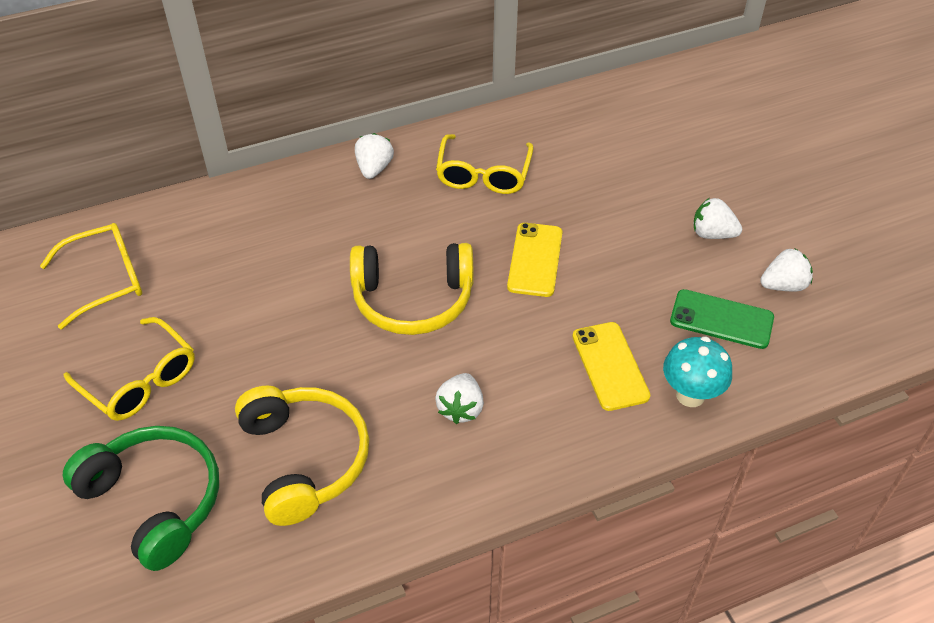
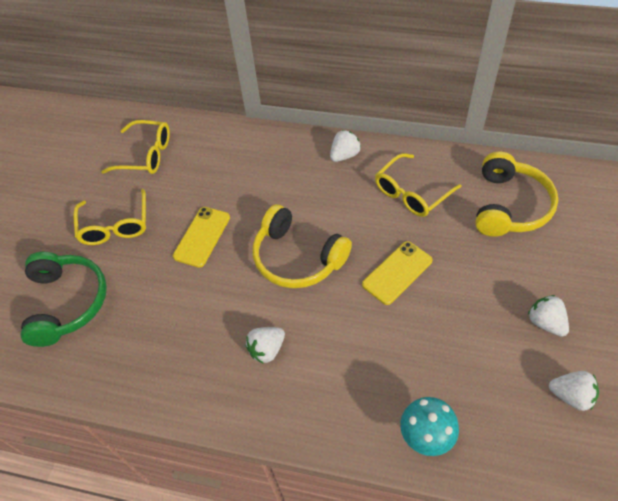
camera: 40 degrees right, 5 degrees up
(305, 459) = (156, 326): yellow headphones -> yellow headphones (509, 206)
(610, 366) = (386, 380): yellow phone -> yellow phone (202, 236)
(721, 319) = (497, 394): green phone -> none

